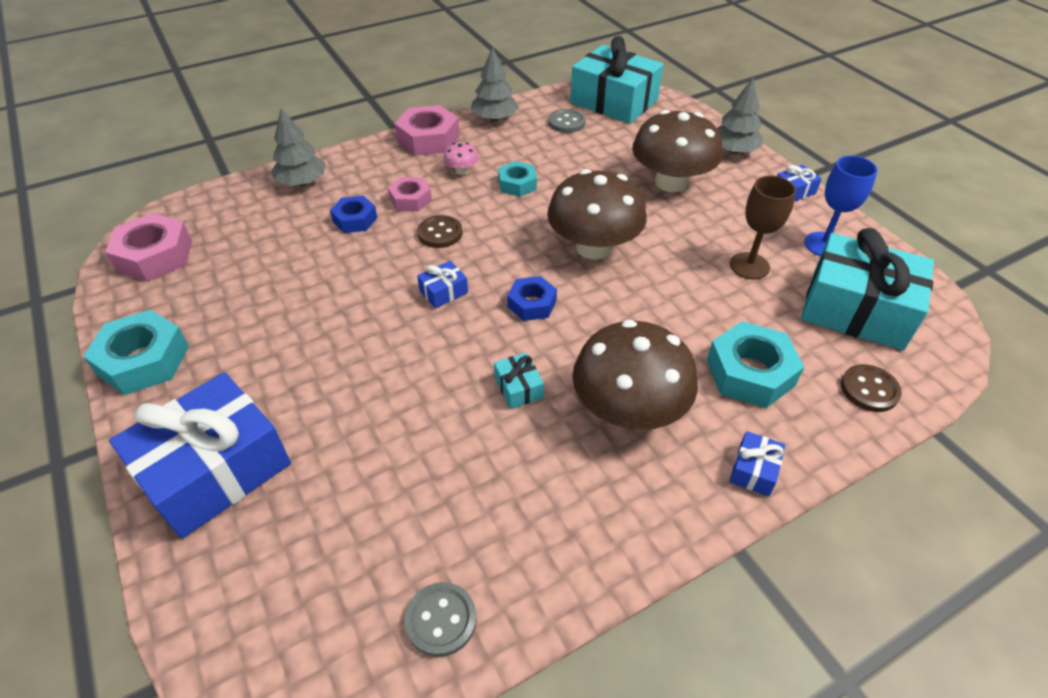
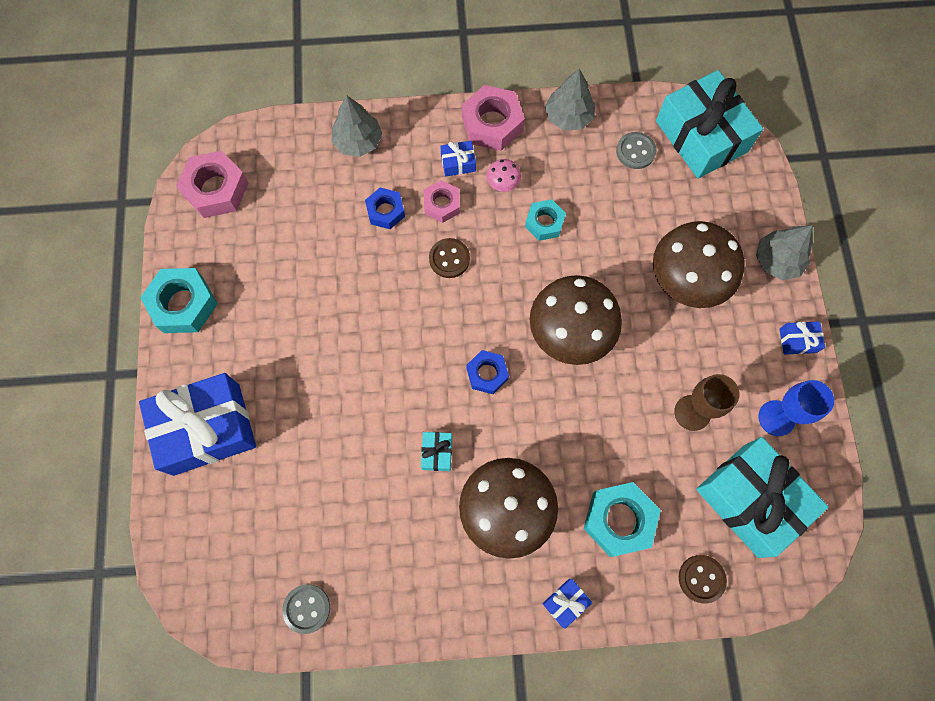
camera: 25 degrees right, 25 degrees up
(443, 292) = (423, 329): blue gift -> blue gift (458, 163)

